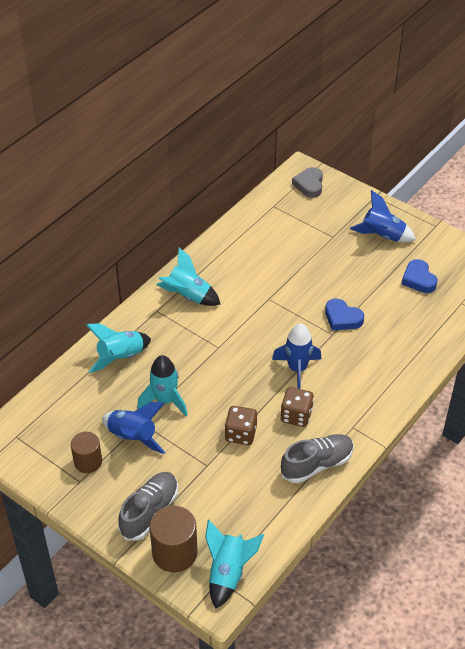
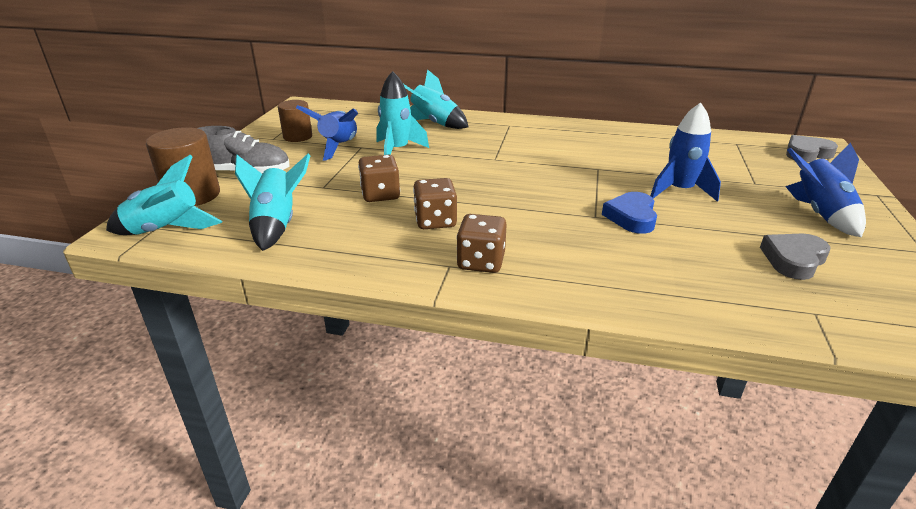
camera: 65 degrees right, 15 degrees down
(188, 296) = (545, 133): turquoise rocket -> turquoise rocket (276, 225)
(297, 369) = (511, 206): blue rocket -> blue rocket (679, 191)
(317, 464) = (363, 252): grey shoe -> none
(356, 411) = (481, 262): none -> brown dice
(418, 279) = (793, 260): blue heart -> grey heart

